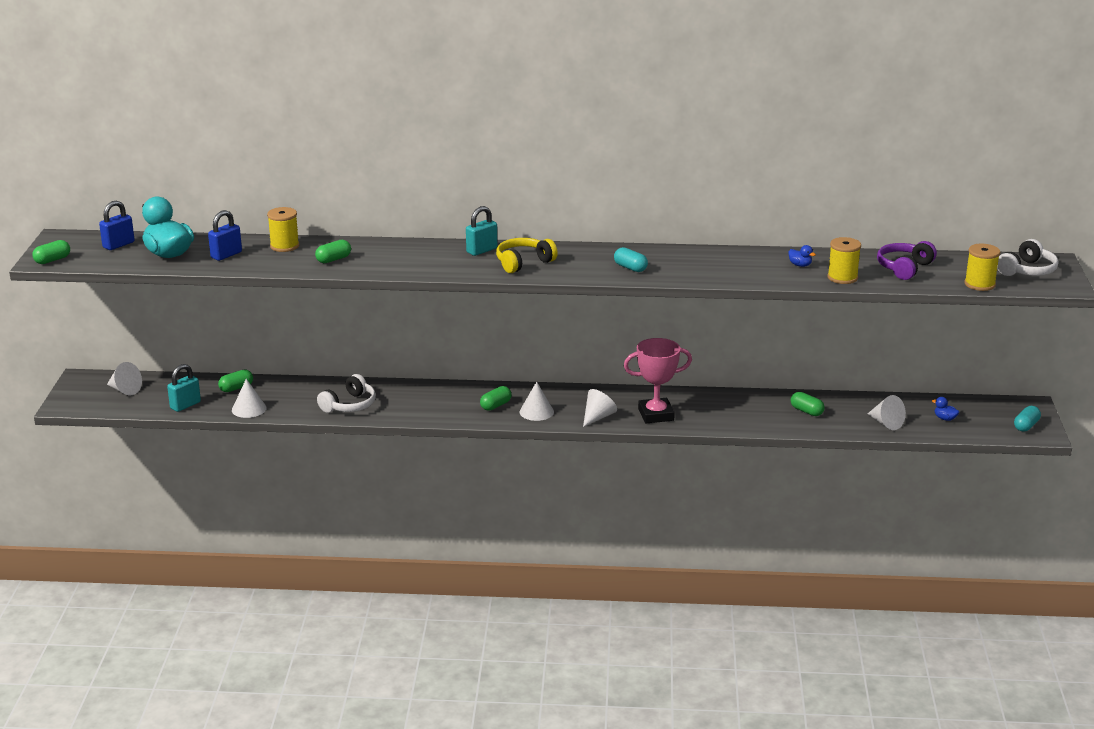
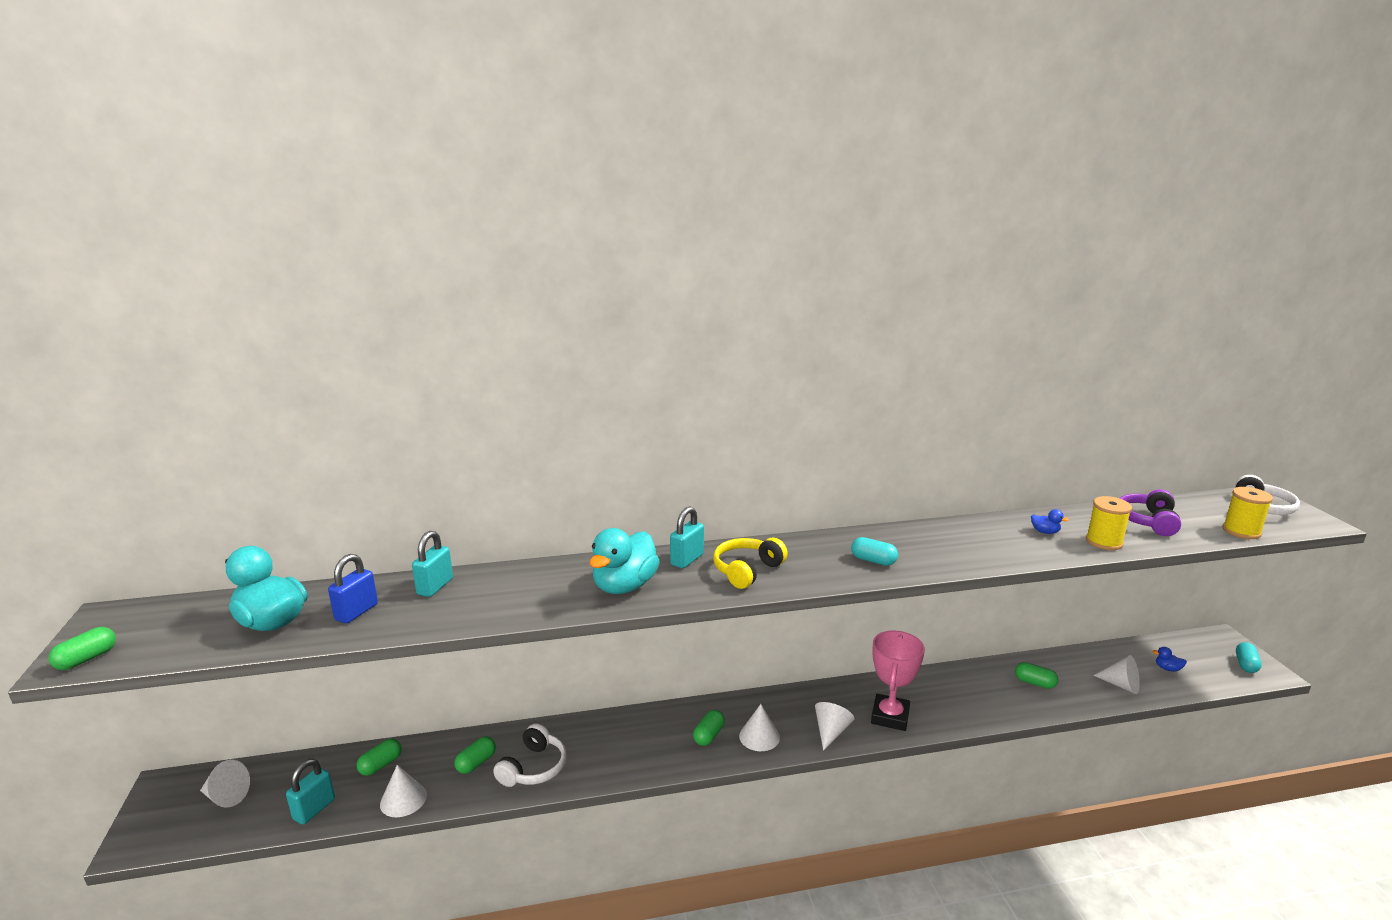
camera: 15 degrees left, 5 degrees down
(118, 245) = (195, 616): blue padlock -> none
(284, 246) = (435, 586): yellow spool -> turquoise padlock
(333, 259) = (507, 599): green capsule -> green capsule (476, 763)
(423, 262) = (624, 586): none -> turquoise duck
(656, 415) = (890, 716): pink trophy -> pink trophy turned 45 degrees counterclockwise

